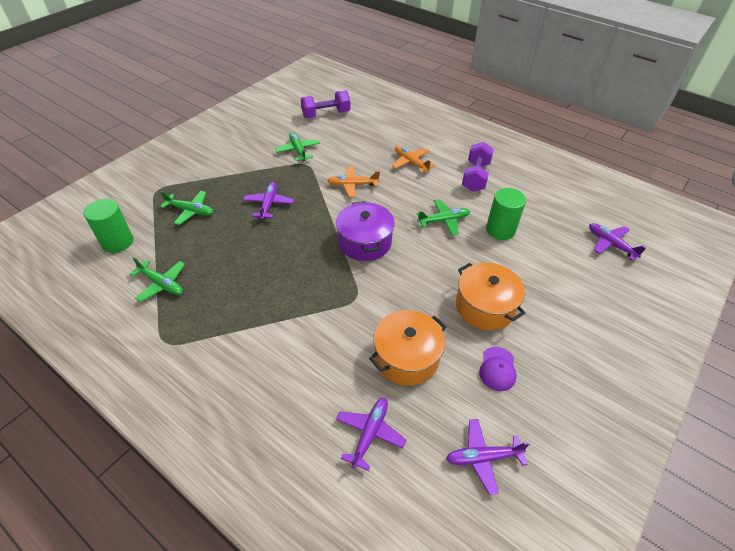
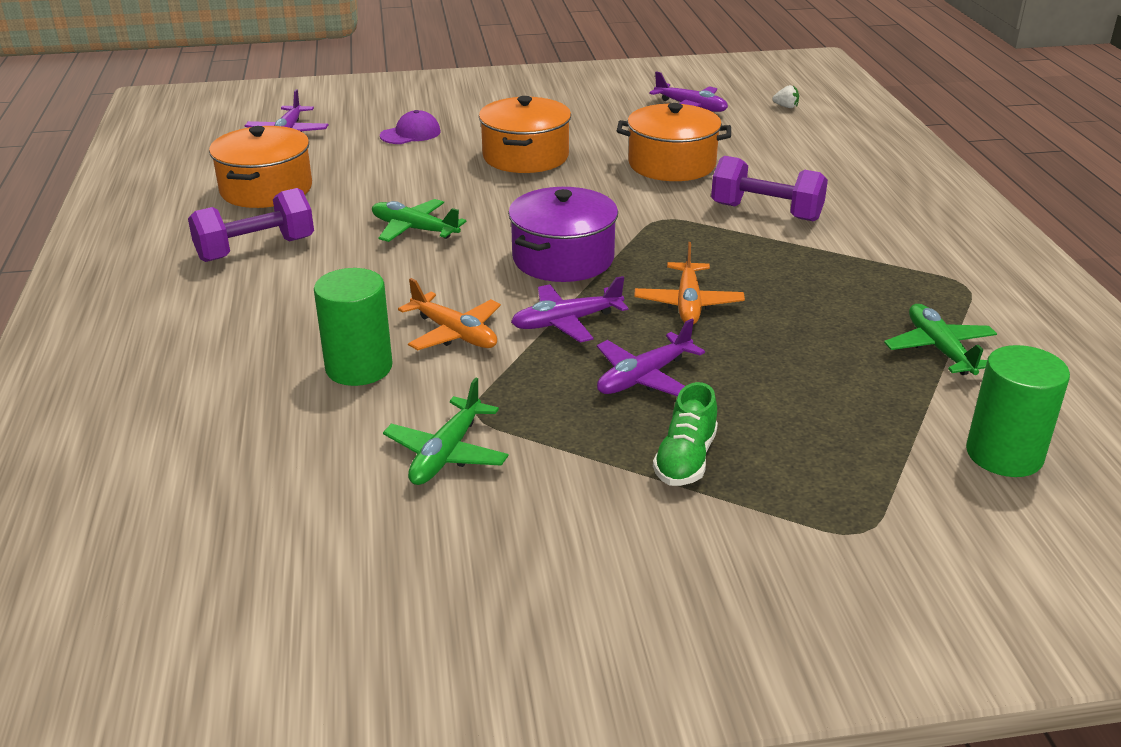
camera: 135 degrees left, 15 degrees down
(190, 211) = (811, 441): green plane -> none
(227, 184) = (685, 459): none -> green shoe
(326, 114) = (239, 515): purple dumbbell -> purple dumbbell (766, 212)
(370, 433) = (774, 147): purple plane -> purple plane (566, 322)
(411, 162) = (296, 316): orange plane -> orange plane (688, 303)
(422, 525) = (786, 107): none -> white strawberry
(497, 369) = (594, 128): purple cap -> purple cap (410, 134)
(500, 230) = (368, 191): green cylinder -> green cylinder (359, 367)
(536, 204) = (266, 189): none -> orange pot

